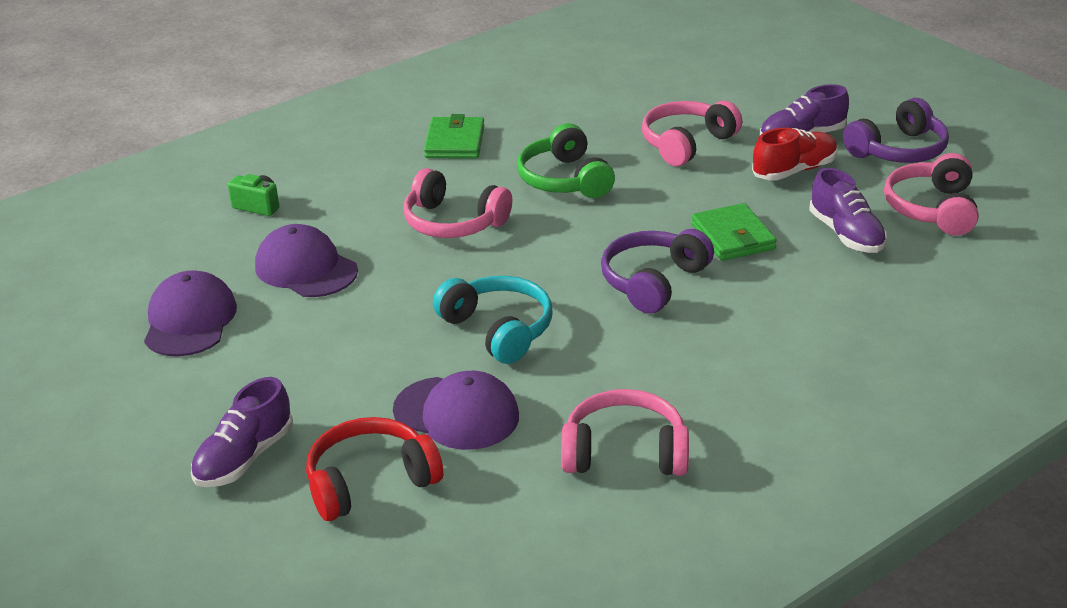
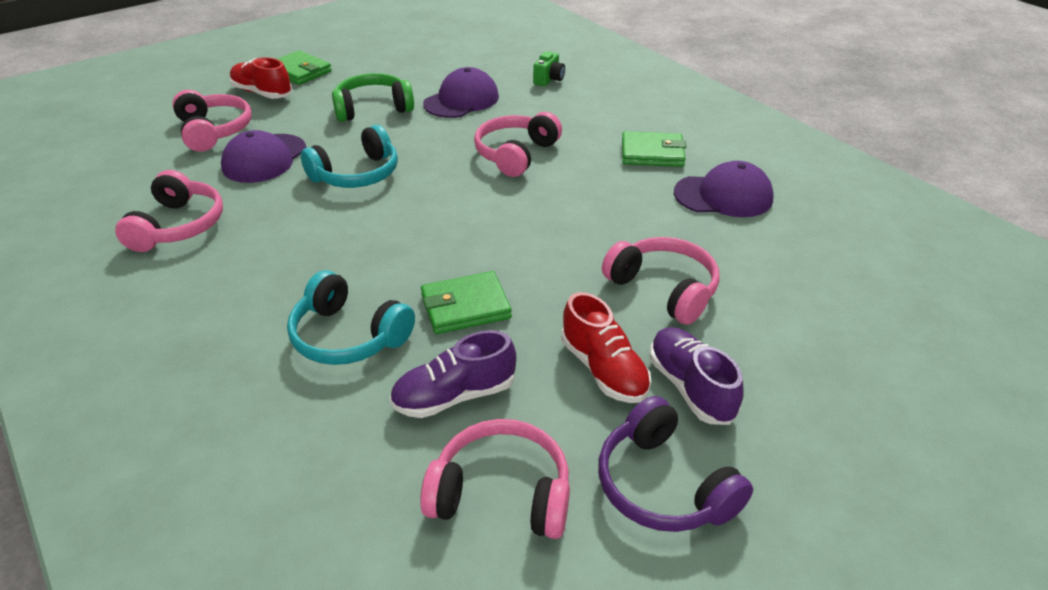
camera: 90 degrees right, 5 degrees up
(169, 432) = (300, 71): none -> green wallet
(190, 320) = (411, 68): purple cap -> purple cap (723, 196)
(244, 458) = (262, 93): purple shoe -> red shoe
(370, 482) = (214, 131): red headphones -> pink headphones
(565, 179) = (585, 209): green headphones -> green headphones (373, 108)
(653, 282) = (399, 251): purple headphones -> none
(790, 295) = (348, 336): none -> turquoise headphones

